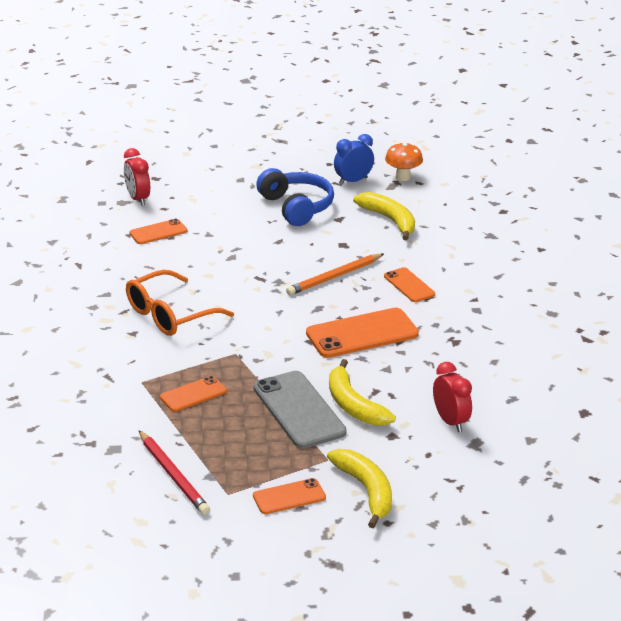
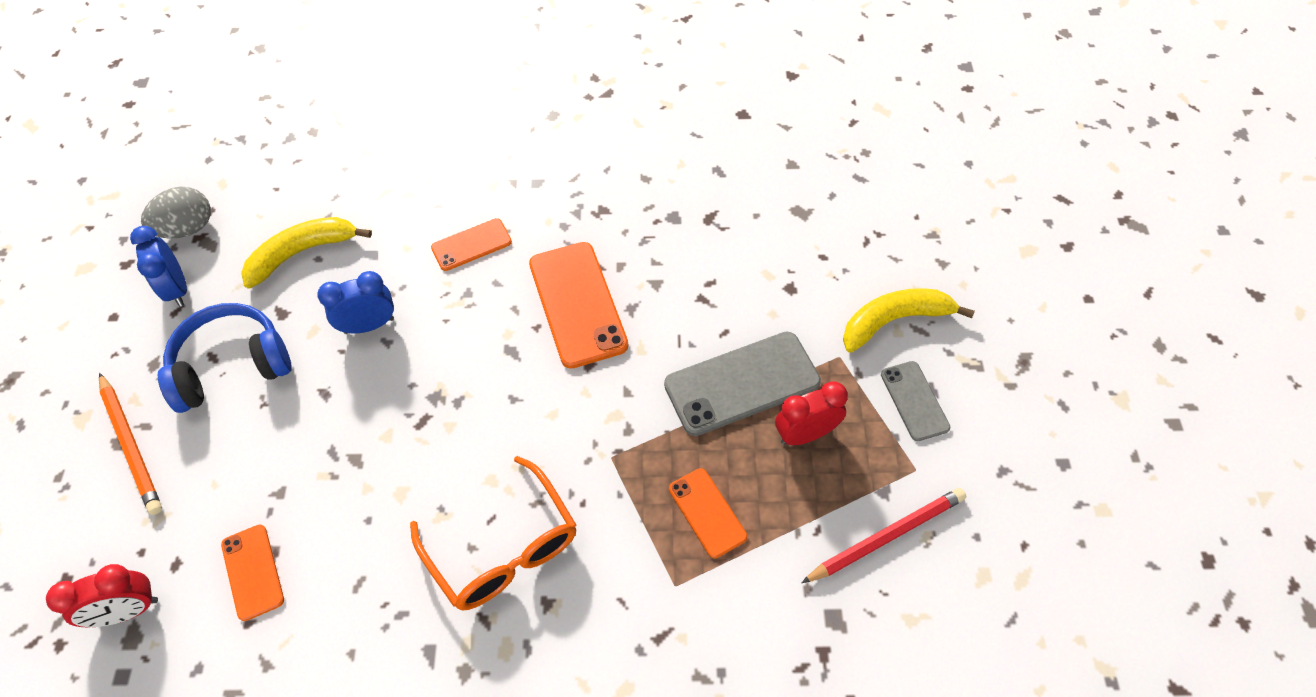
camera: 85 degrees left, 25 degrees up
(289, 497) = (914, 401): orange phone -> grey phone
(333, 251) = (369, 325): none -> blue clock
(334, 277) = (436, 327): orange pencil -> orange pencil (131, 445)
(353, 405) = (730, 323): yellow banana -> none
(402, 177) = (187, 228): orange mushroom -> grey egg
(450, 421) = (761, 230): red clock -> red clock (805, 434)

